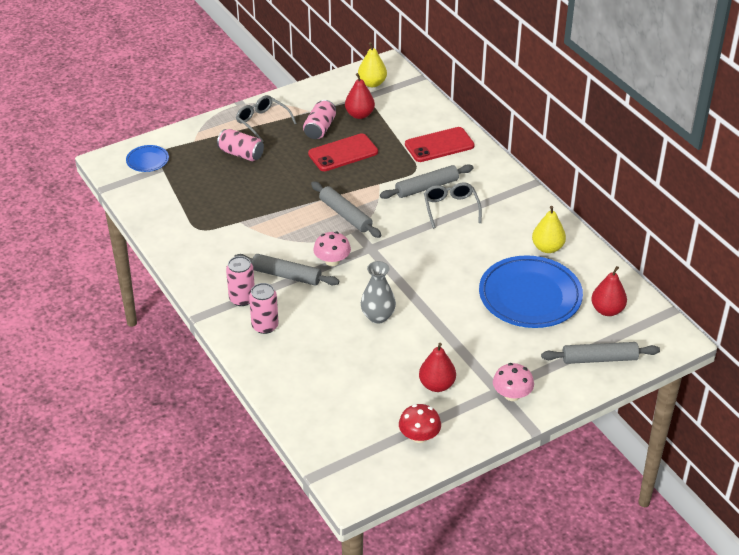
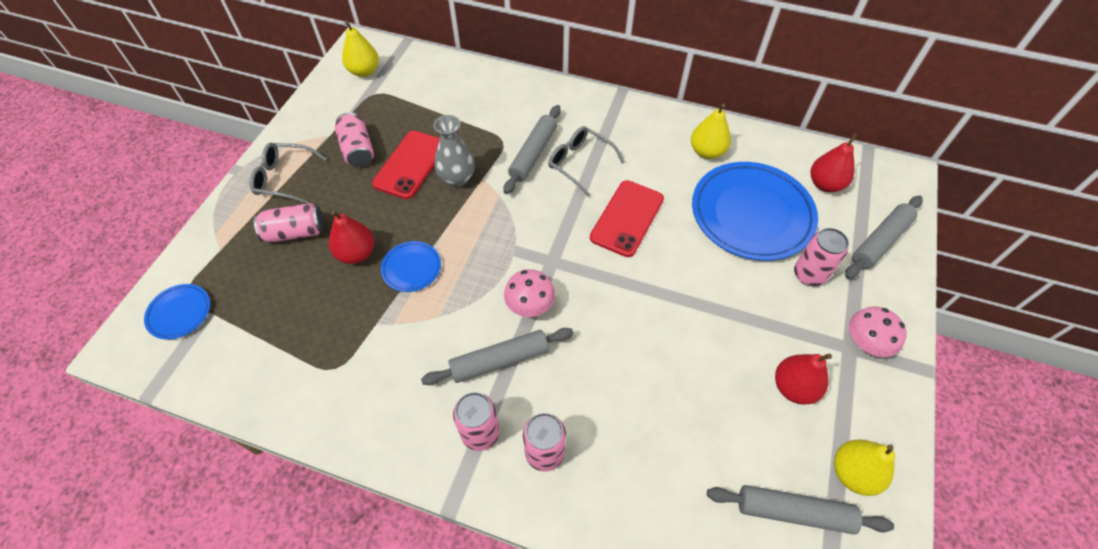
camera: 40 degrees left, 15 degrees up
(286, 206) = (411, 268): none -> blue plate
(345, 215) = (486, 237): grey rolling pin -> grey rolling pin (794, 512)
(359, 115) = (385, 111): red pear -> red pear (356, 253)
(378, 316) = (647, 343): grey vase -> grey vase (457, 178)
(419, 436) = (853, 473): red mushroom -> yellow pear
(439, 145) = (497, 101): red phone -> red phone (627, 218)
(523, 345) = (809, 275): none -> pink can

